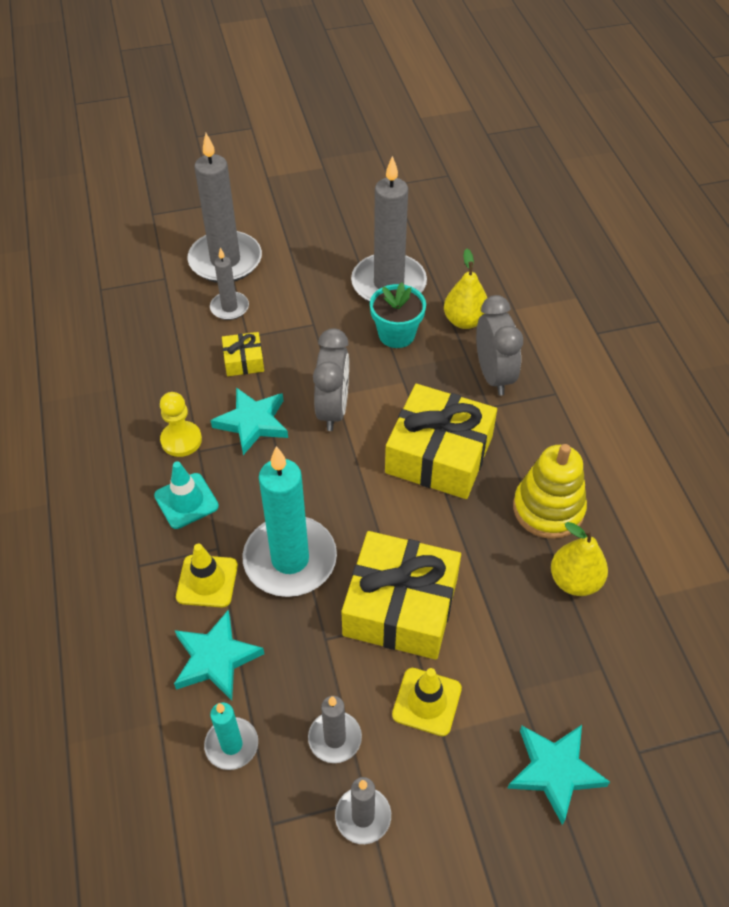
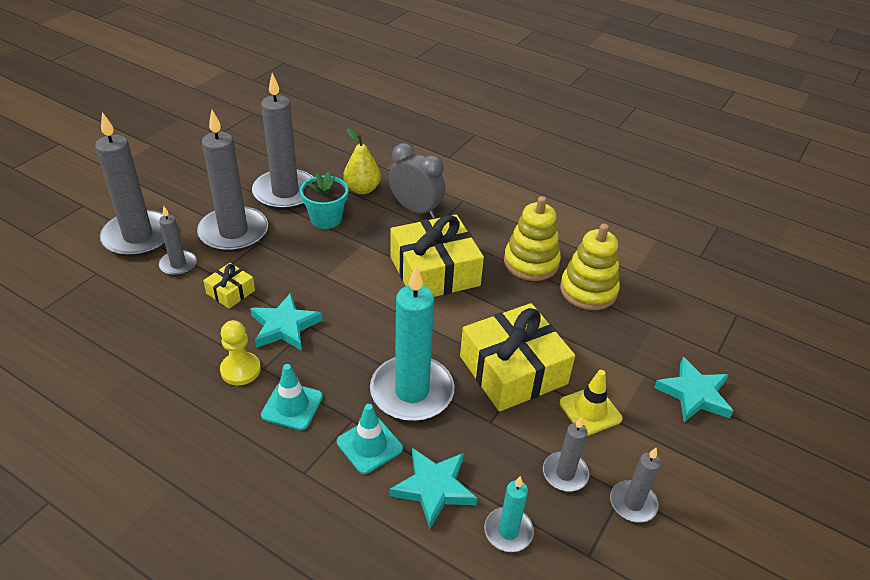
camera: 45 degrees left, 10 degrees down
(207, 581) = (369, 445): yellow traffic cone -> turquoise traffic cone
(303, 301) = (233, 232): none -> grey candle
(333, 409) = (334, 285): grey clock -> none
(574, 581) = (588, 290): yellow pear -> yellow stacking toy

